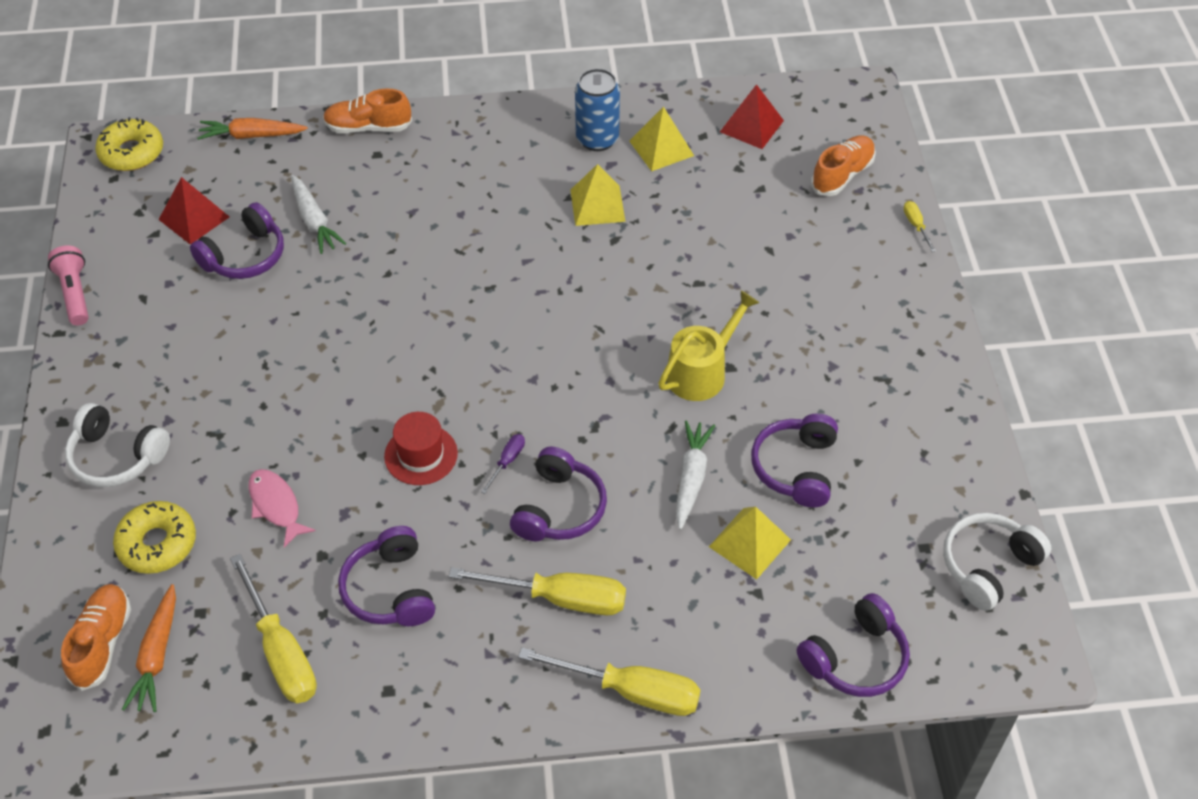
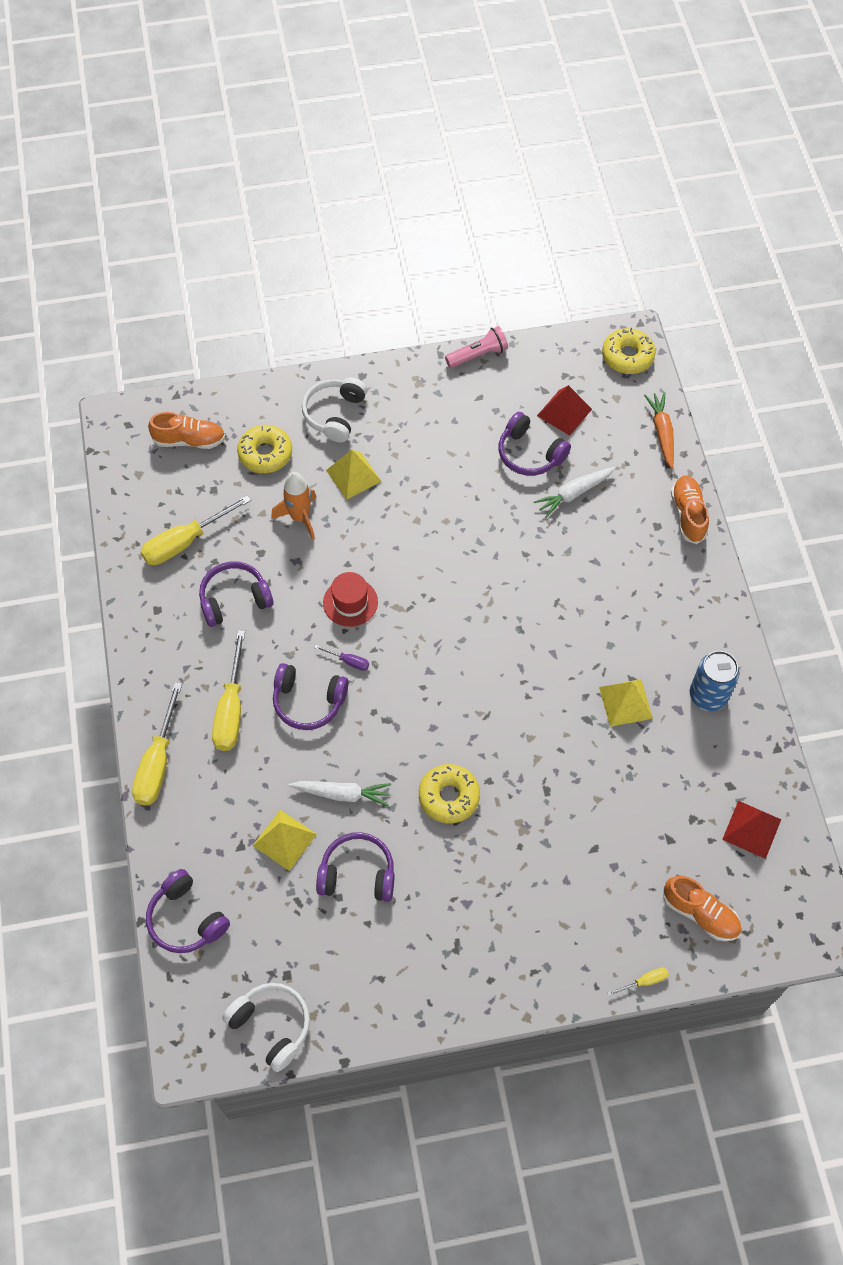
camera: 85 degrees right, 10 degrees up
(157, 656) = (180, 472): orange carrot -> none
(276, 506) = (300, 517): pink fish -> orange rocket
(661, 148) = (707, 750): yellow pyramid -> yellow pyramid (353, 475)
(701, 372) = (449, 797): yellow watering can -> yellow donut

